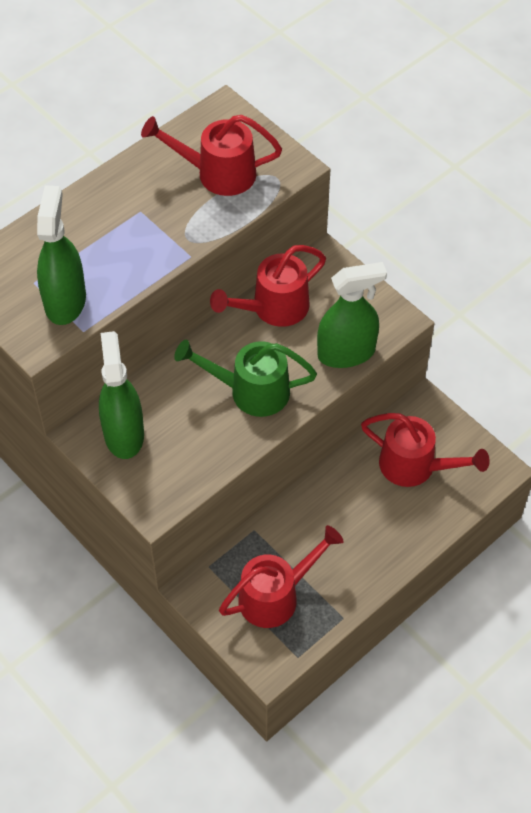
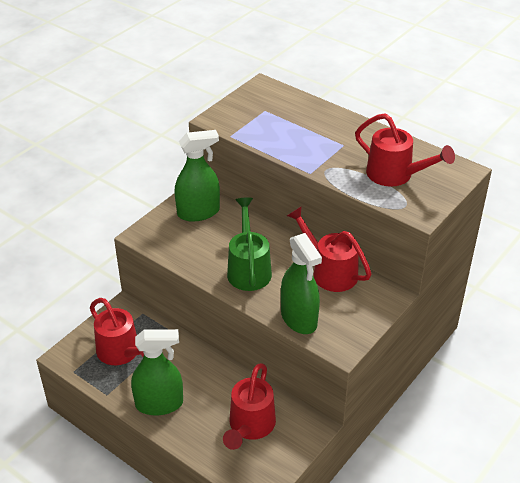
camera: 80 degrees right, 15 degrees down
(65, 301) = (253, 125): green spray bottle -> green spray bottle (159, 404)
(217, 173) = (395, 175): red watering can -> red watering can turned 135 degrees clockwise

